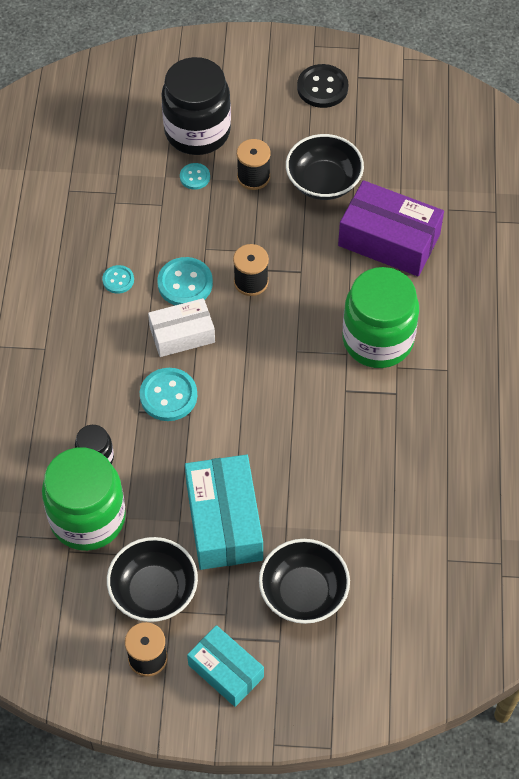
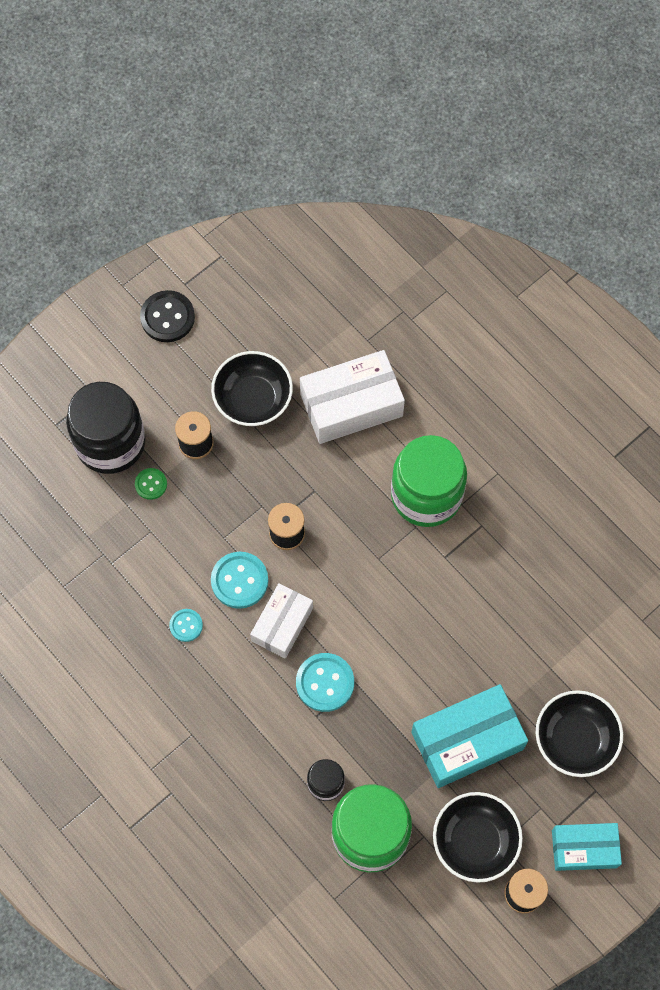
camera: 45 degrees left, 10 degrees up
(195, 177) = (151, 484): turquoise button -> green button
(224, 521) = (467, 741): turquoise box -> turquoise box turned 60 degrees counterclockwise
(389, 240) = (351, 405): purple box -> white box

